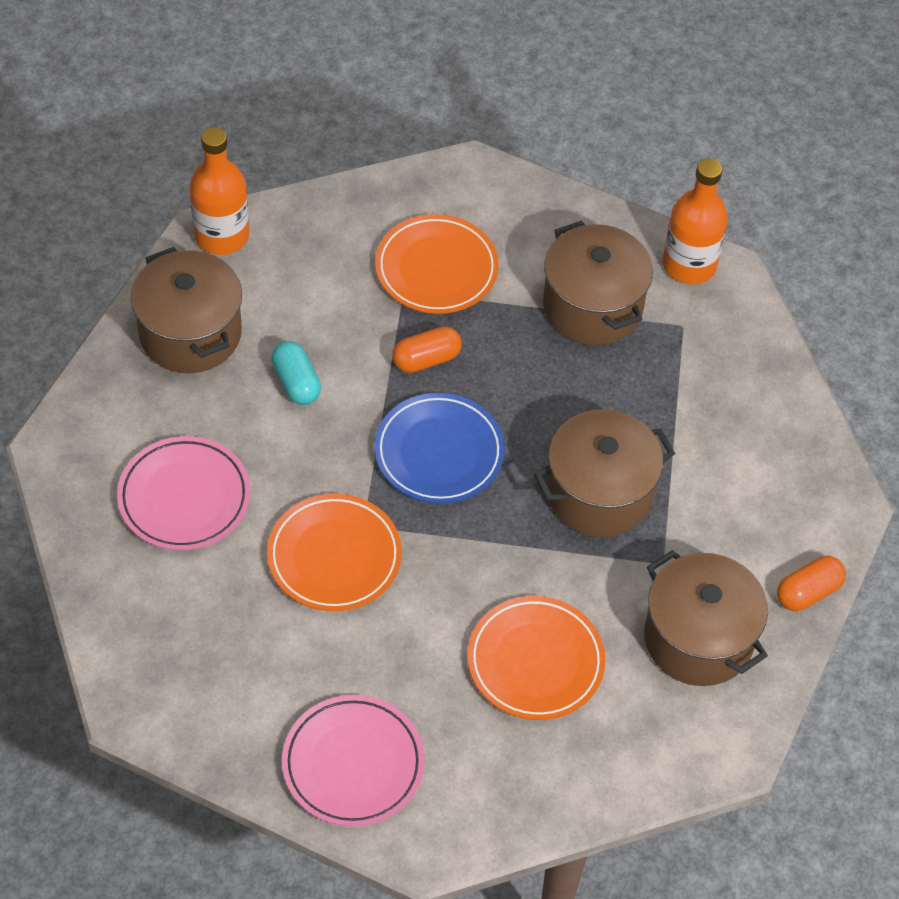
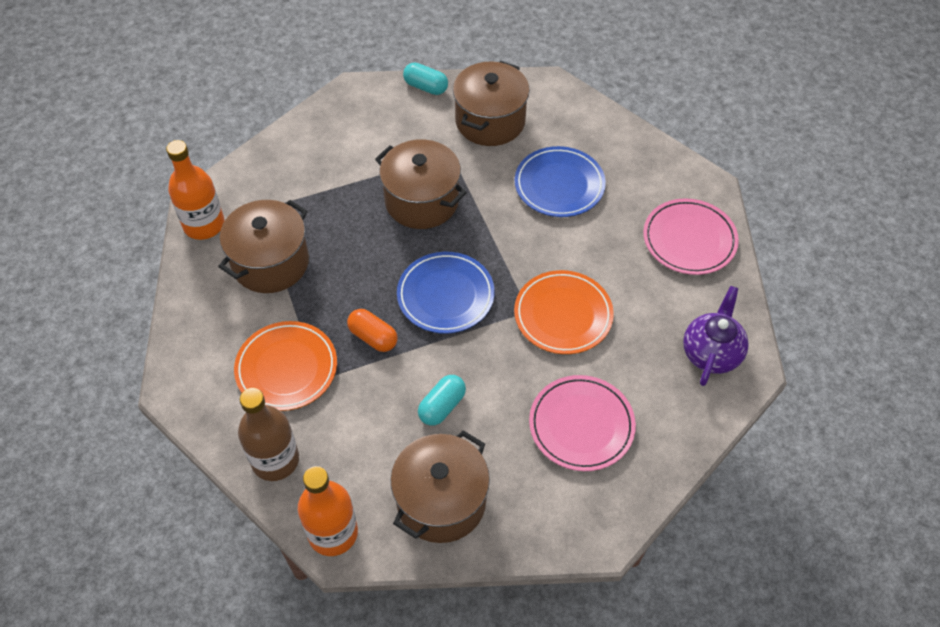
camera: 115 degrees left, 0 degrees up
(180, 682) = (711, 353): none -> purple teapot
(332, 221) = (275, 460): none -> brown bottle
(535, 661) = (559, 185): orange plate -> blue plate
(808, 592) = (426, 87): orange capsule -> turquoise capsule

